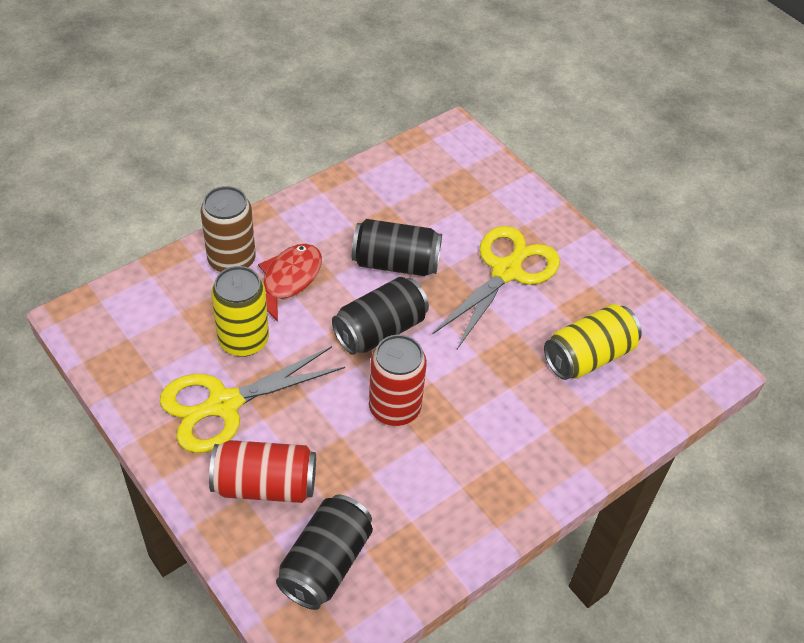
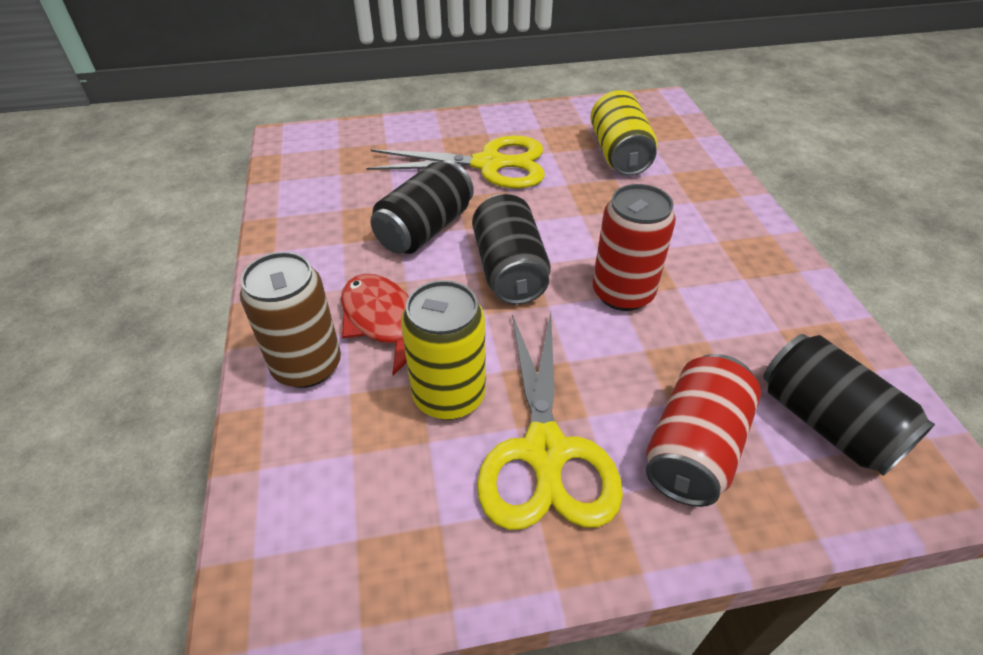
camera: 60 degrees left, 5 degrees down
(506, 271) = (490, 164): yellow scissors -> yellow scissors turned 120 degrees clockwise

